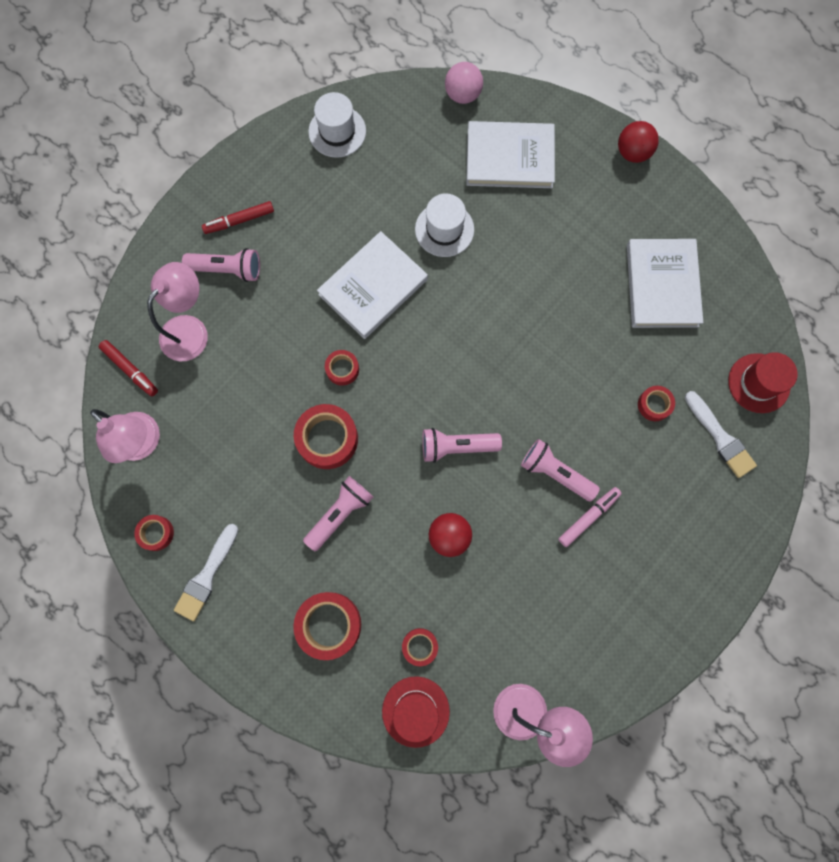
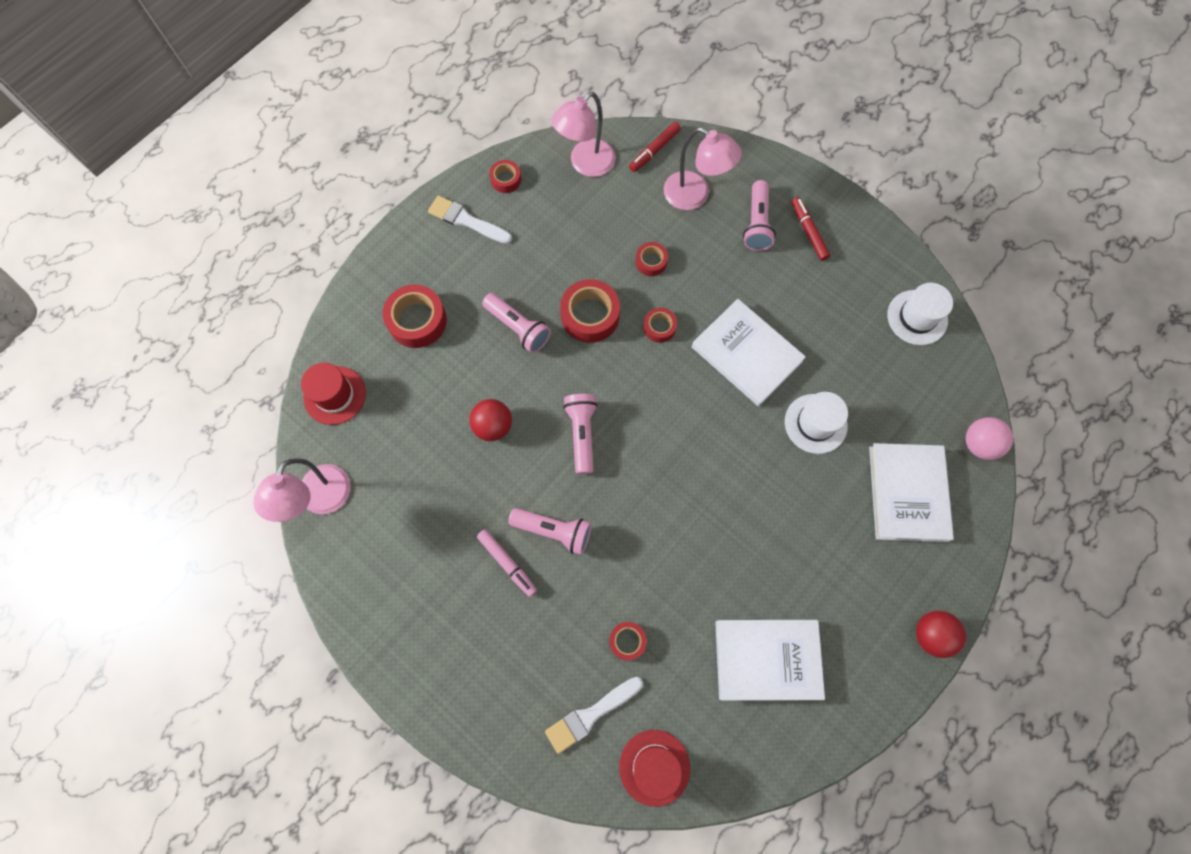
camera: 90 degrees right, 5 degrees down
(420, 646) = (392, 399): red tape -> red tape (651, 262)
(555, 473) = (554, 531): pink flashlight -> pink flashlight turned 75 degrees clockwise

